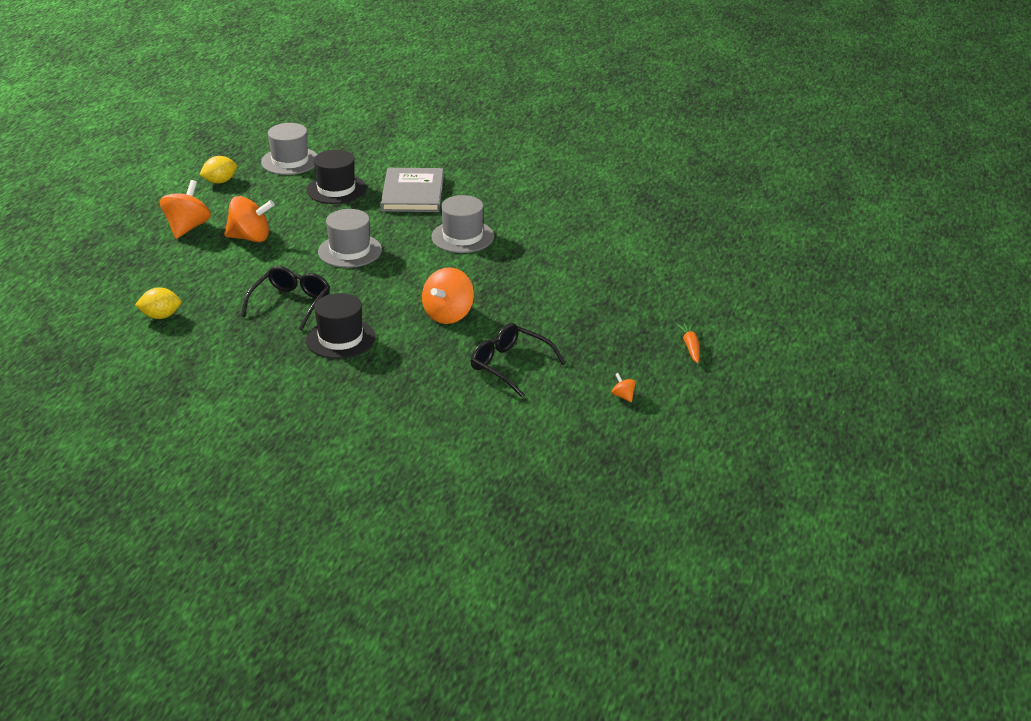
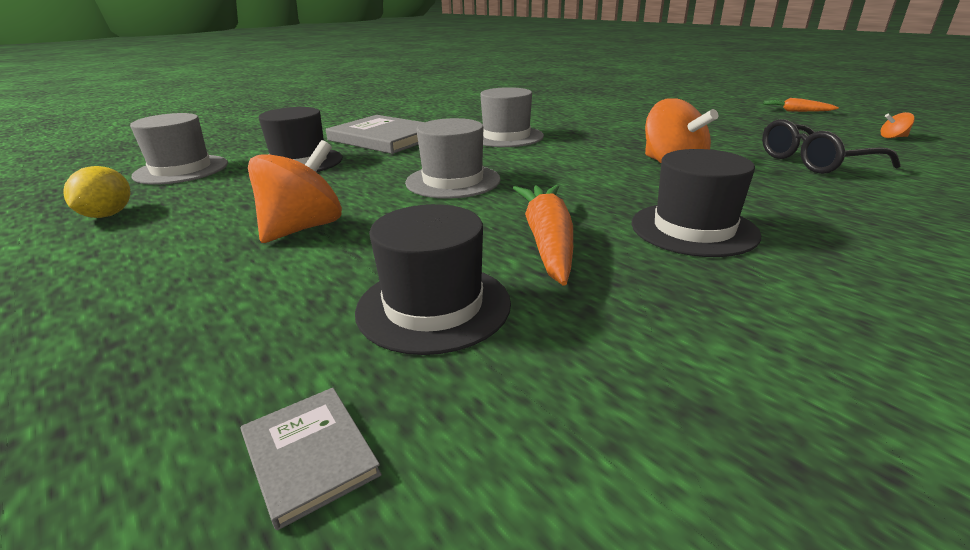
camera: 55 degrees left, 5 degrees down
(124, 308) = (310, 455): none -> grey book
(160, 316) = (431, 397): yellow lemon -> none
(187, 228) = (161, 270): orange spinning top -> none
(211, 297) = (433, 306): none -> black hat
(290, 304) = (547, 241): black glasses -> orange carrot

